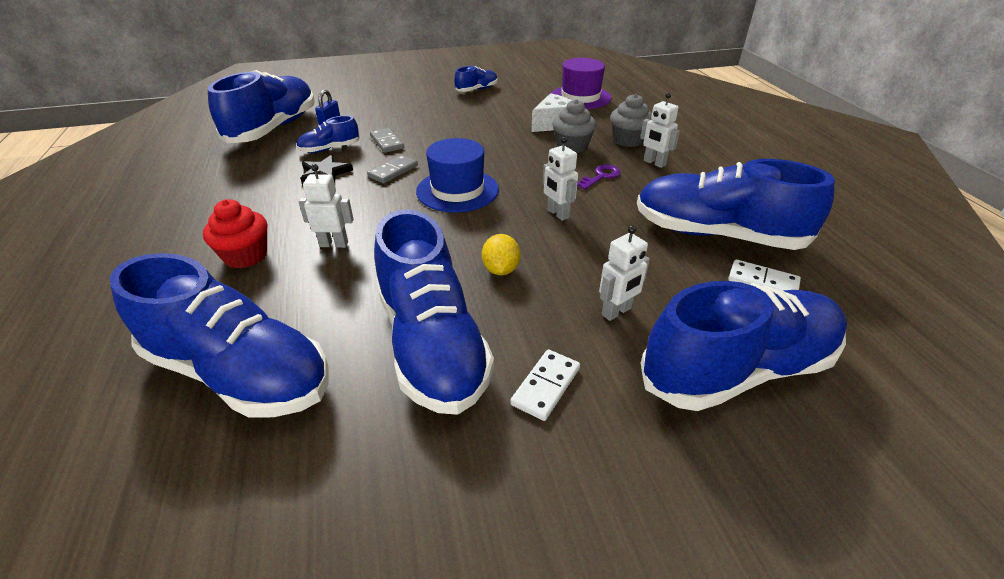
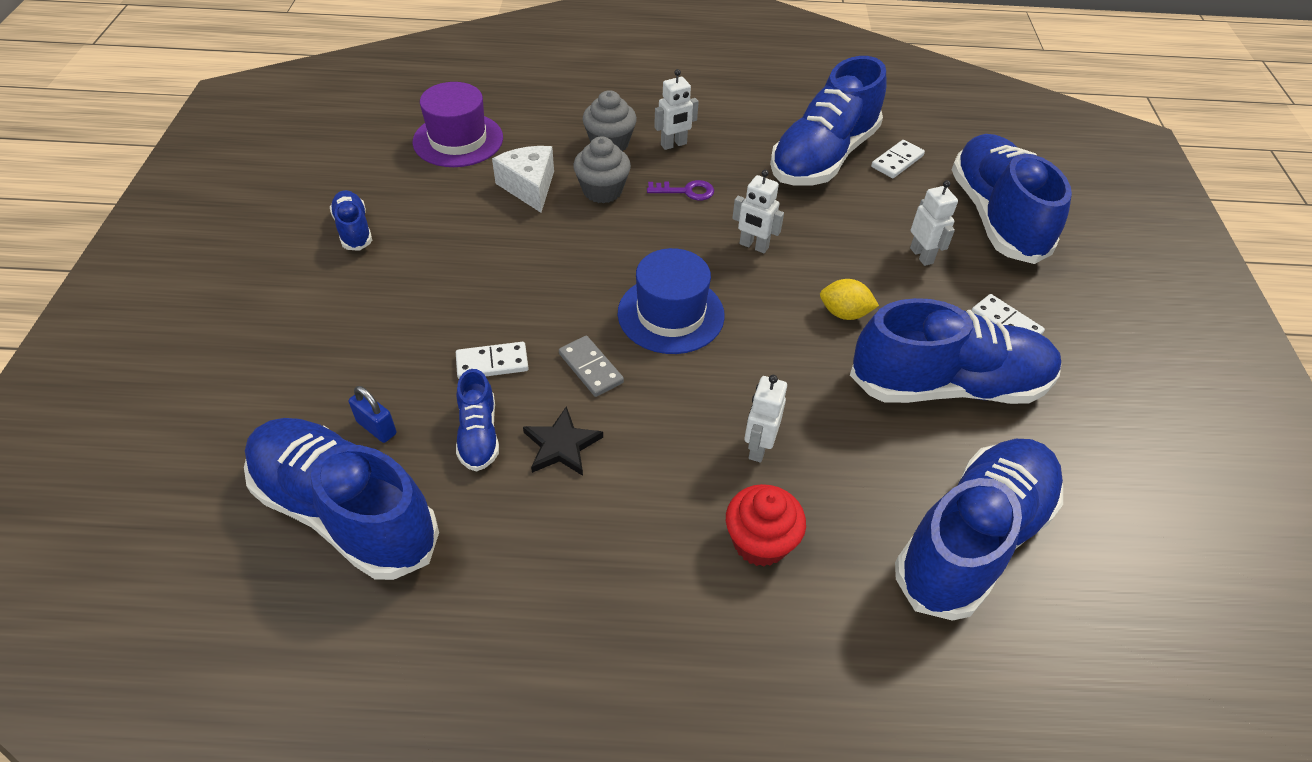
camera: 75 degrees left, 10 degrees up
(387, 142) = (492, 363): grey domino -> white domino
(557, 214) = (753, 246): white robot -> white robot turned 45 degrees clockwise
(601, 176) = (686, 191): purple key -> purple key turned 120 degrees clockwise

